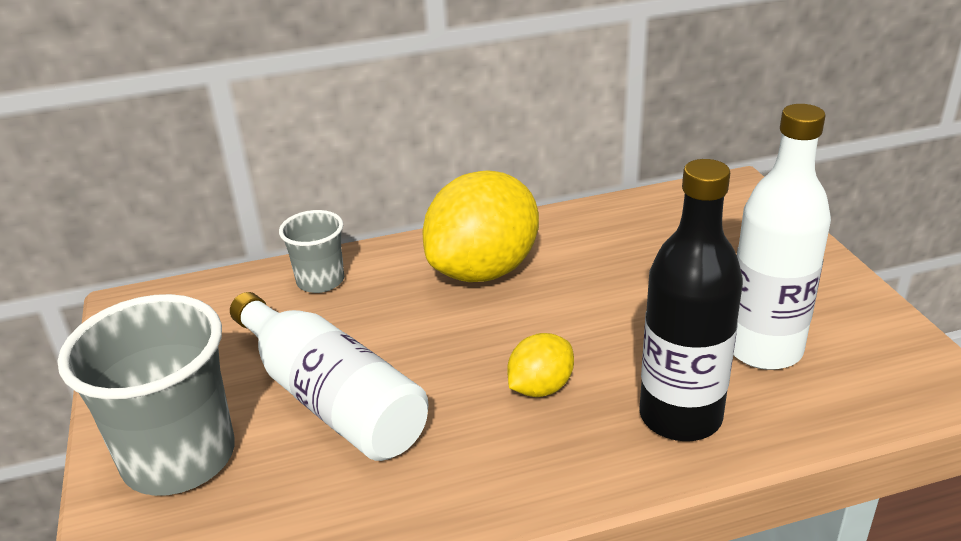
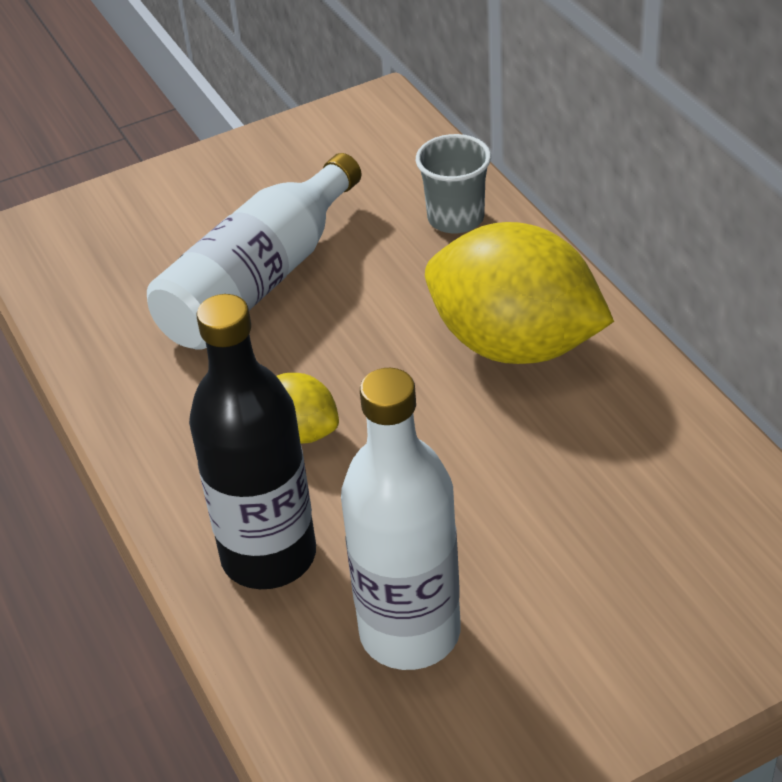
camera: 80 degrees right, 10 degrees up
(179, 457) = (169, 212): grey cup -> none

